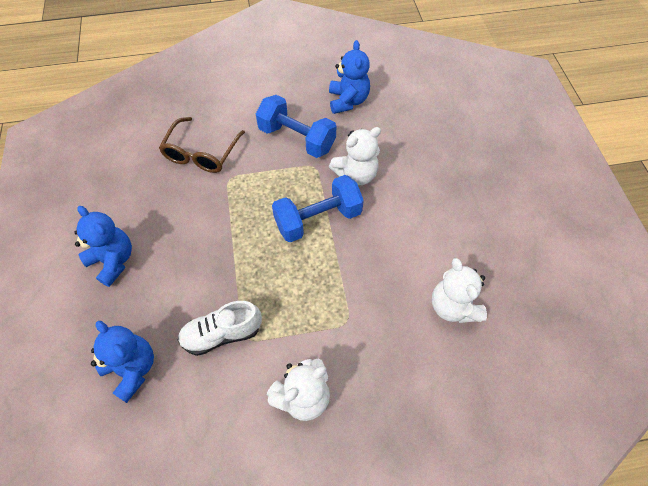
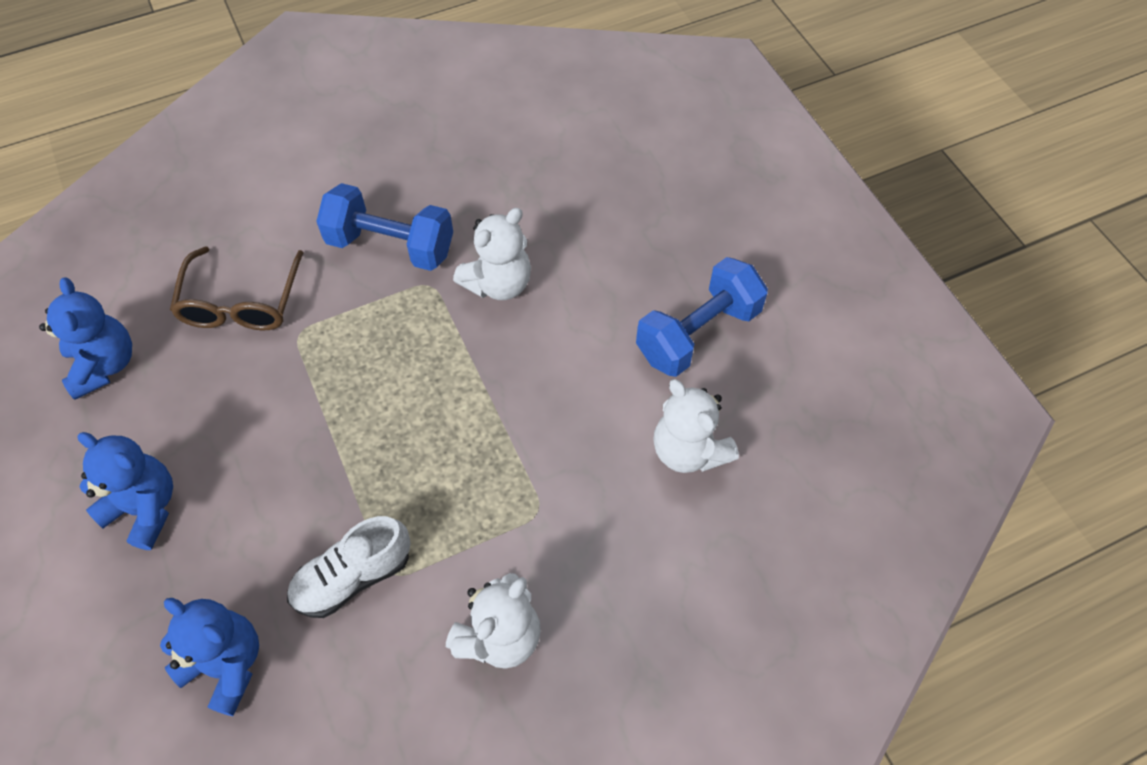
camera: 15 degrees left, 0 degrees up
(318, 219) = (456, 367): blue dumbbell -> blue dumbbell (698, 333)
(348, 101) = (457, 167): blue teddy bear -> blue teddy bear (104, 365)

